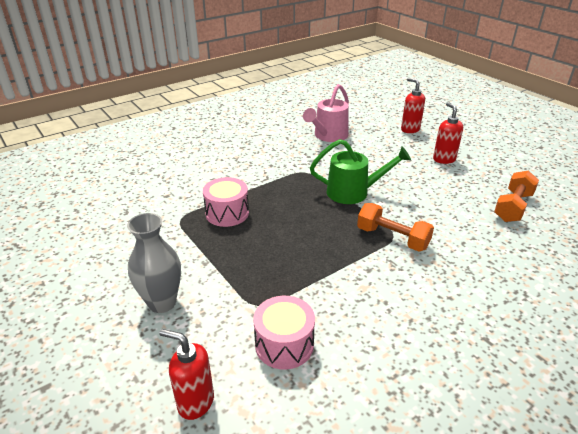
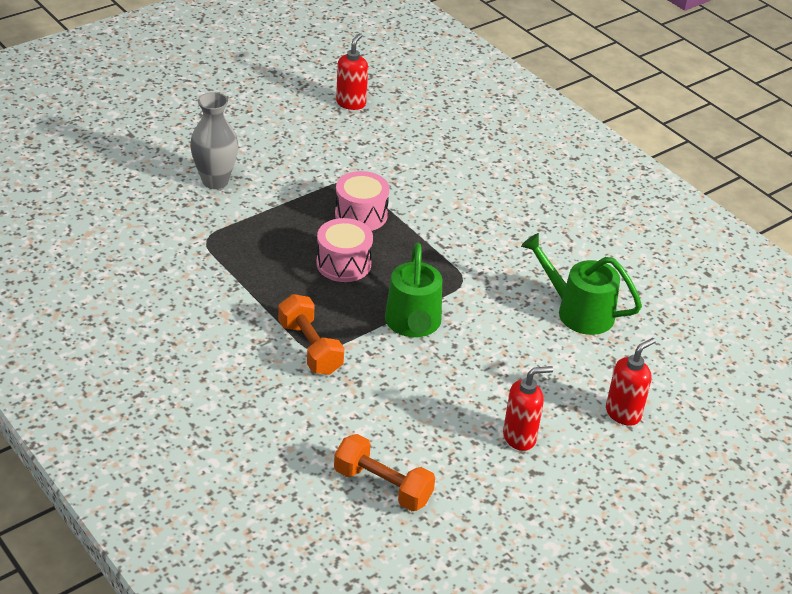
camera: 85 degrees right, 5 degrees up
(195, 402) = (102, 208): red soap dispenser -> red soap dispenser (351, 103)
(284, 344) = (153, 255): pink drum -> pink drum (343, 264)
(328, 136) = (577, 311): pink watering can -> green watering can
(392, 238) = (310, 348): orange dumbbell -> orange dumbbell turned 60 degrees counterclockwise

